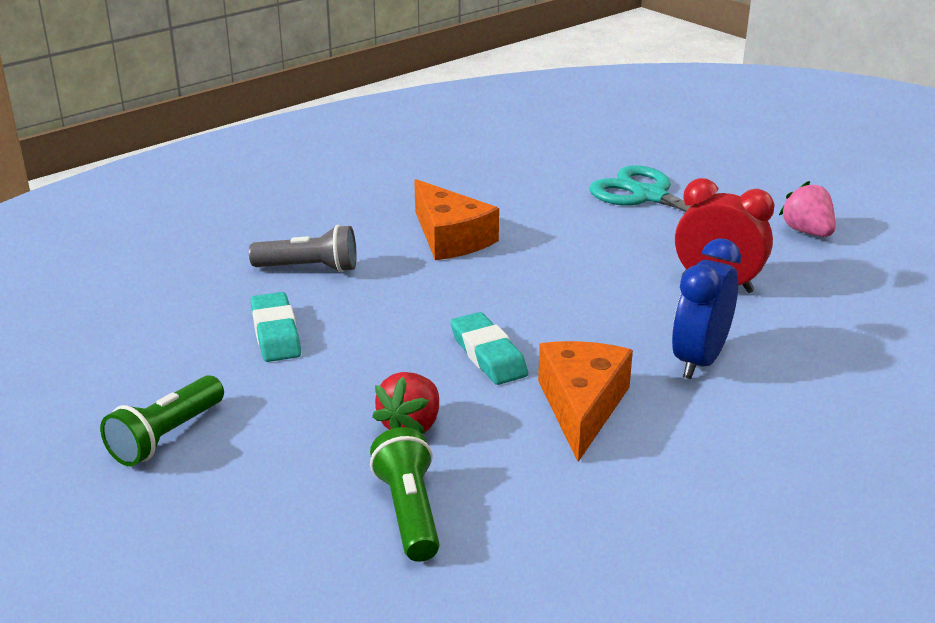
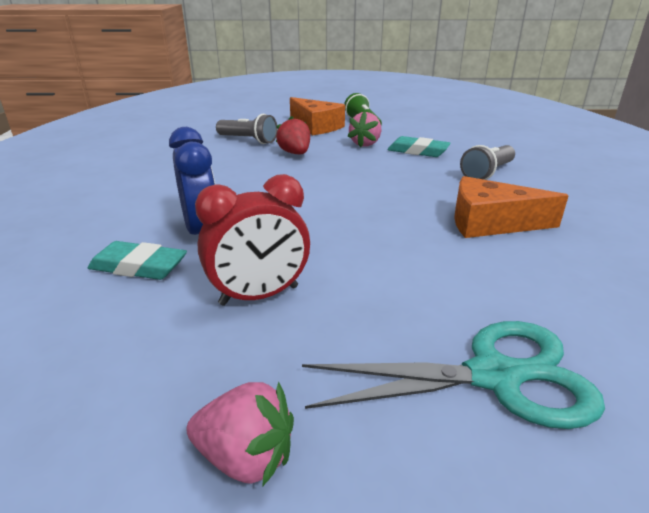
camera: 130 degrees right, 0 degrees up
(289, 386) = (365, 144): none -> pink strawberry
(409, 512) = (248, 140): green flashlight -> grey flashlight
(488, 355) = (320, 183): turquoise eraser -> turquoise eraser (139, 267)
(582, 406) = (237, 185): orange cheese -> orange cheese (316, 126)

